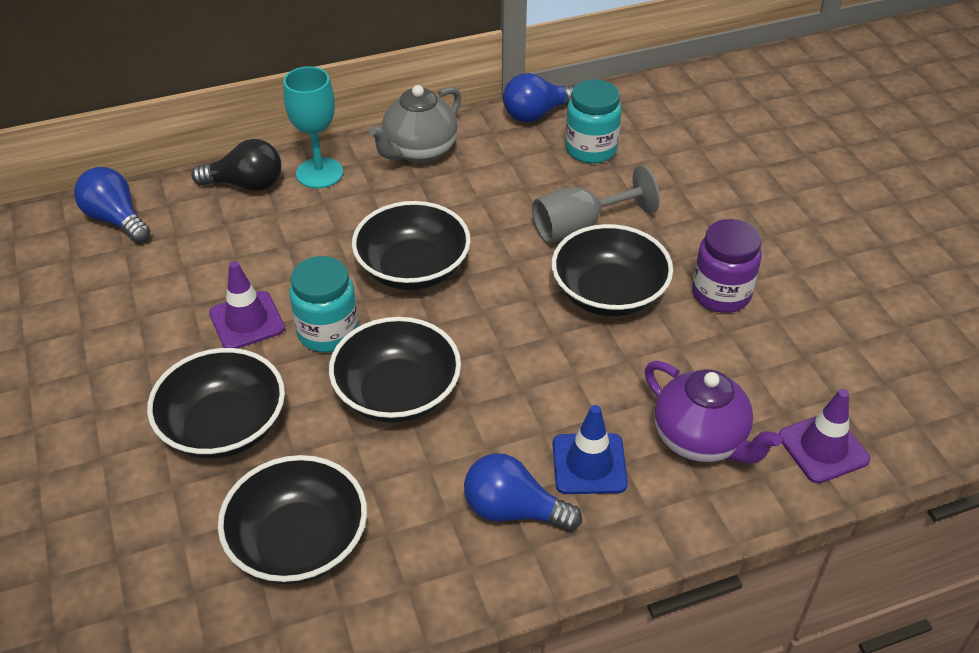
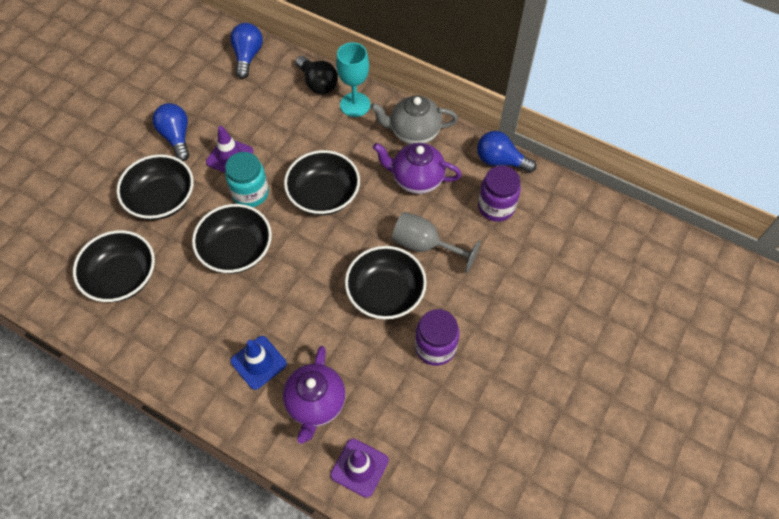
camera: 50 degrees right, 15 degrees up
(484, 184) = (416, 179): none -> purple teapot
(513, 510) = (204, 349): blue light bulb -> blue light bulb (176, 137)
(591, 149) = (496, 207): turquoise jar -> purple jar

